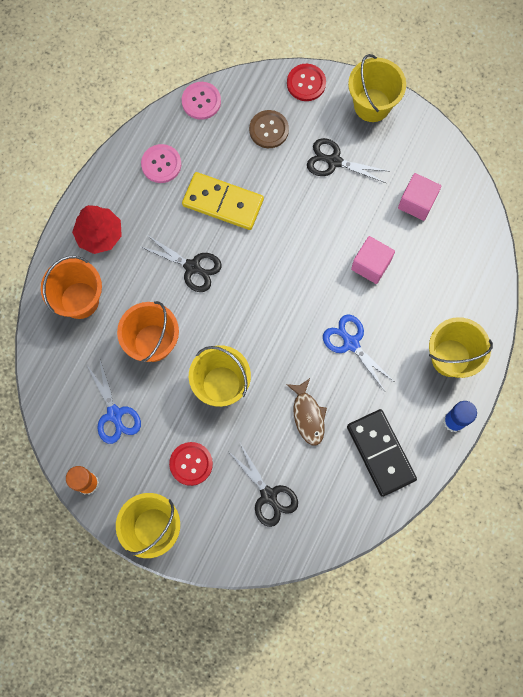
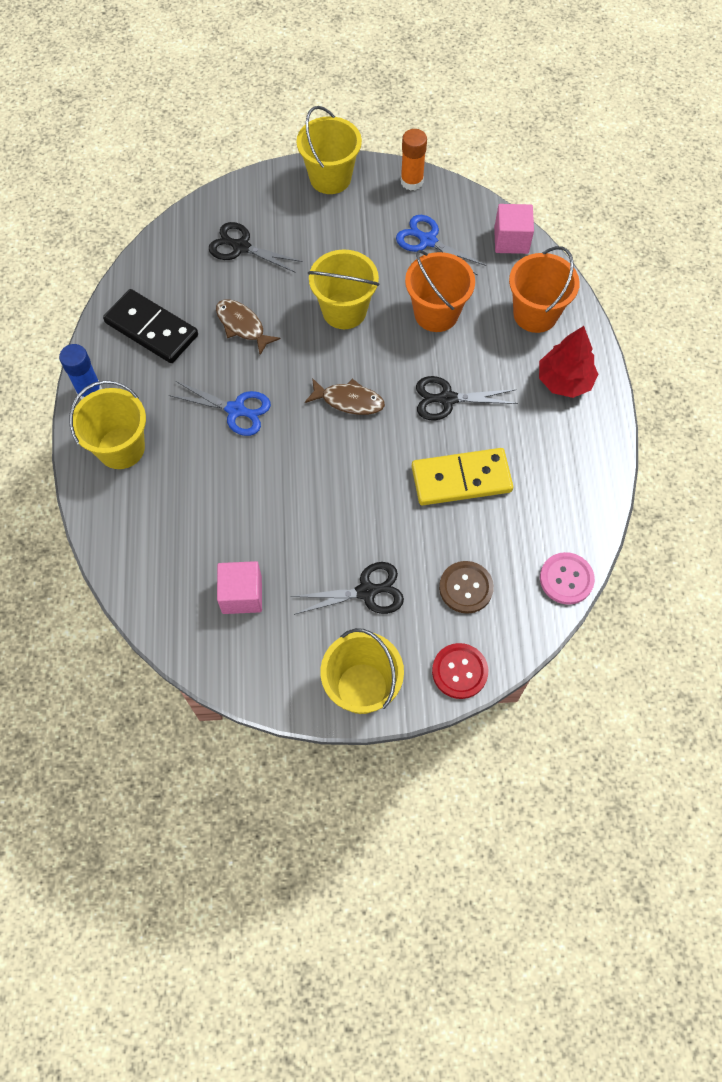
camera: 150 degrees right, 10 degrees down
(161, 164) = (557, 484): pink button -> none
(191, 464) = (329, 237): red button -> none
(264, 305) = (349, 401): none -> brown fish
(371, 265) = (258, 498): pink cube -> pink cube (511, 240)

